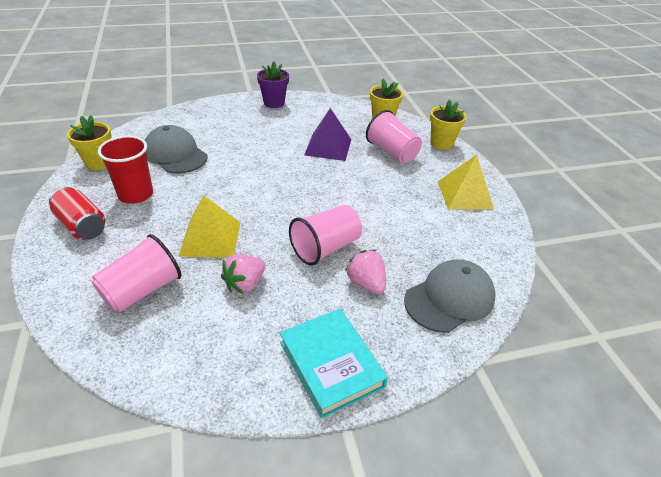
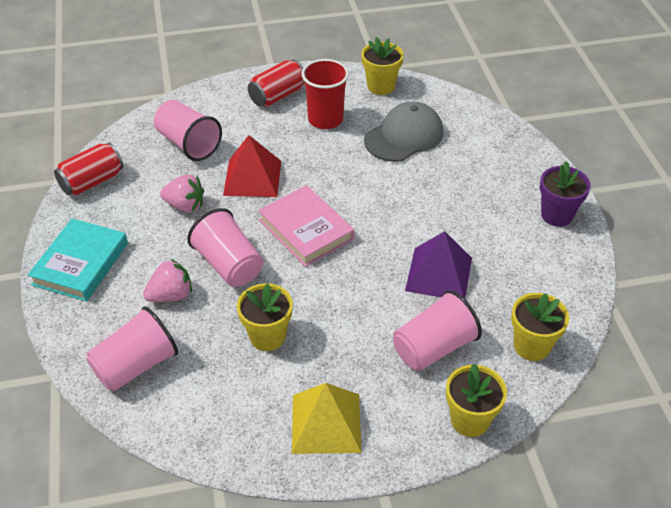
camera: 95 degrees right, 5 degrees up
(190, 377) = (92, 181): none -> red can
(210, 238) = (252, 177): yellow pyramid -> red pyramid
(245, 284) = (185, 206): pink strawberry -> pink strawberry turned 150 degrees clockwise
(283, 205) = (306, 230): none -> pink book
(331, 364) = (80, 264): turquoise book -> turquoise book turned 45 degrees counterclockwise
(399, 222) = (267, 336): none -> yellow flower pot
(449, 298) = (136, 366): grey cap -> pink cup

